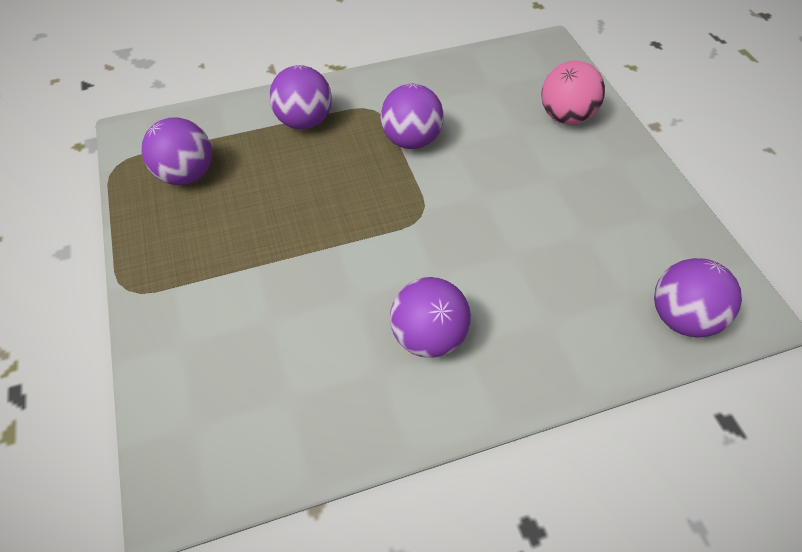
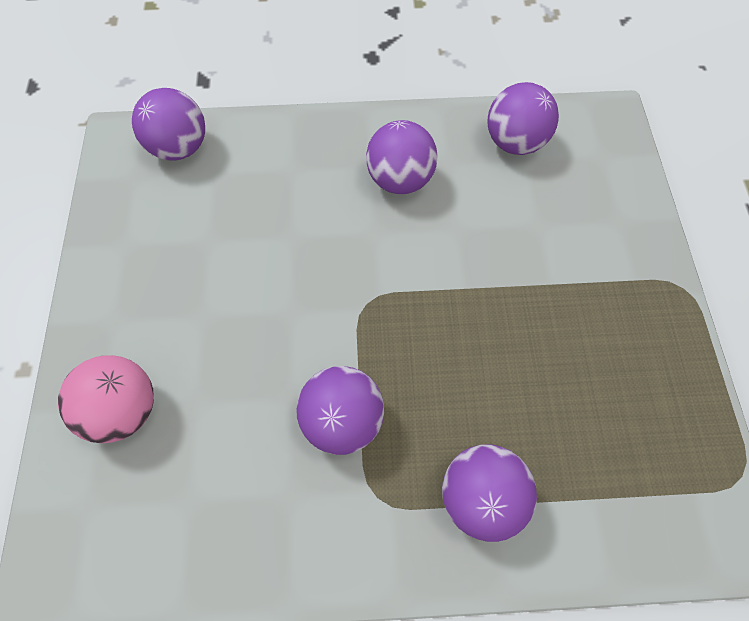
camera: 165 degrees left, 10 degrees up
(187, 175) = (642, 434): purple ball -> purple ball (514, 142)

